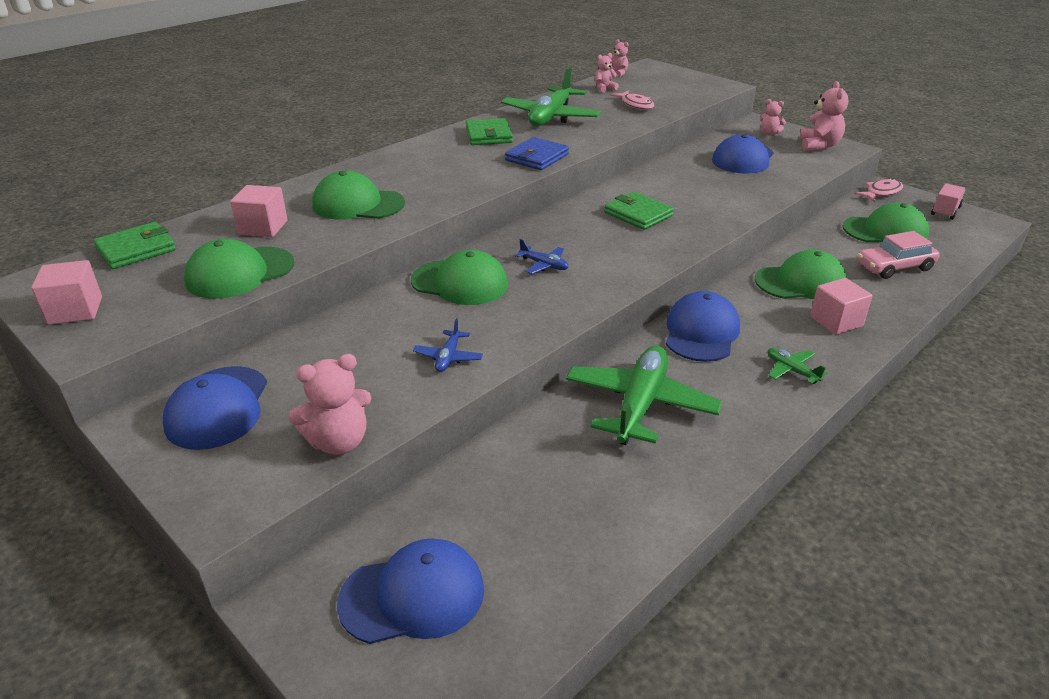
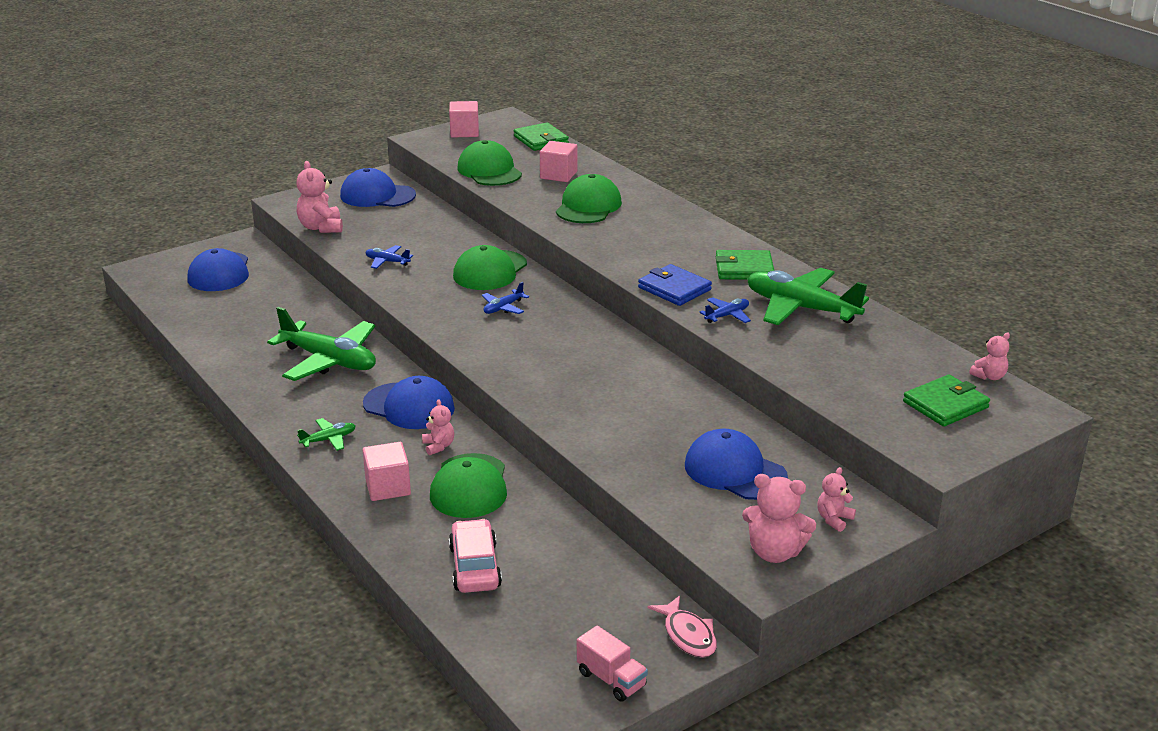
camera: 100 degrees right, 5 degrees down
(576, 138) = (727, 316): none -> blue plane
(604, 88) = (916, 357): pink teddy bear -> pink teddy bear (438, 446)
(636, 105) = (844, 370): pink fish -> none
(638, 214) = (589, 368): green wallet -> green wallet (945, 404)
(885, 231) = (566, 593): green cap -> none

